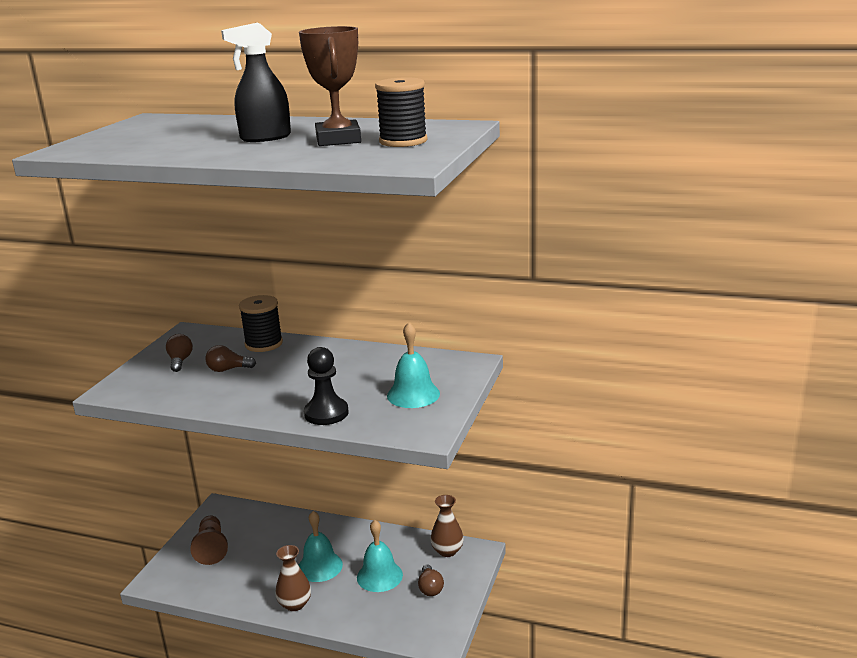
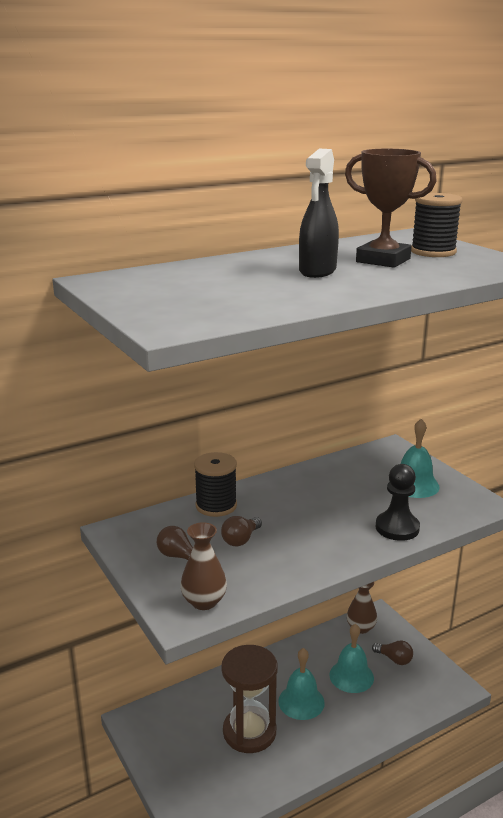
camera: 50 degrees left, 0 degrees up
(211, 548) = (191, 756): brown pawn -> none
(261, 560) = (249, 732): none -> brown hourglass
(295, 604) = (334, 741): brown vase -> brown vase (204, 601)

